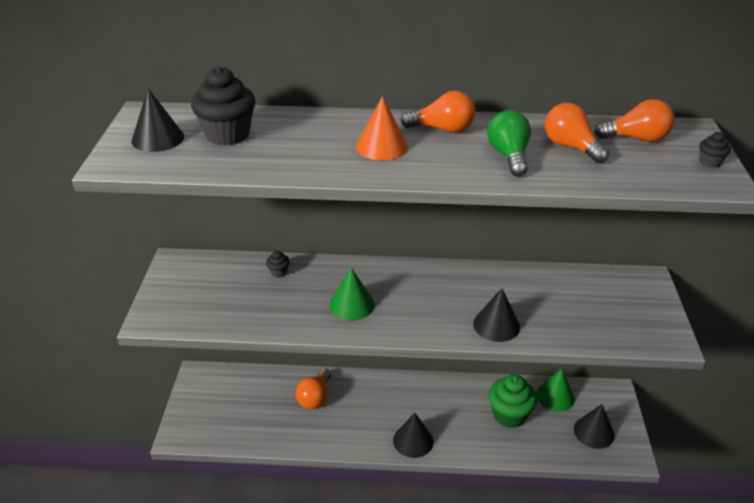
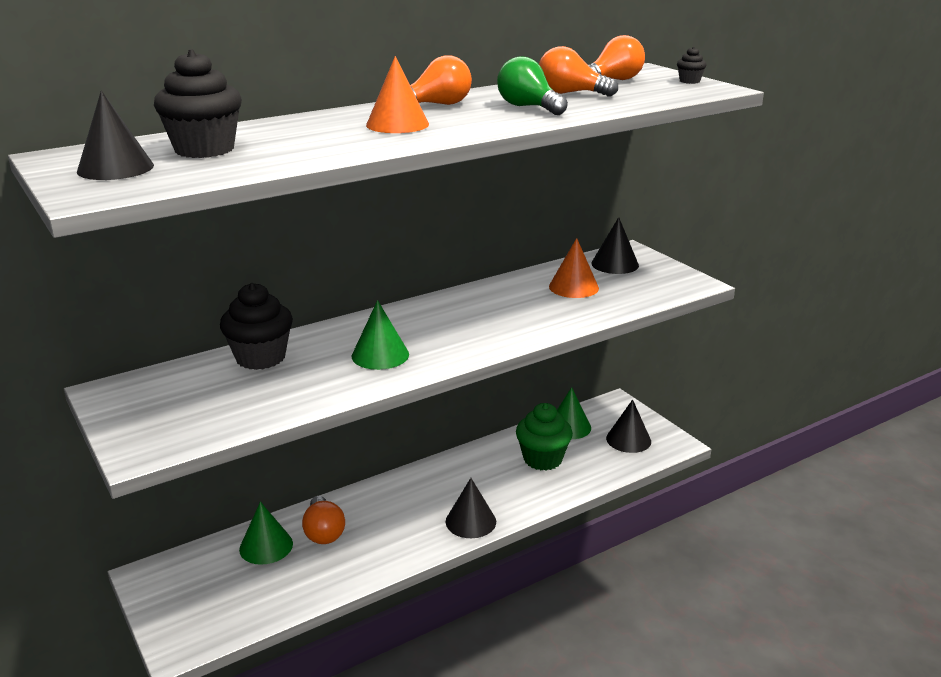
camera: 35 degrees left, 10 degrees down
(274, 389) = (266, 546): none -> green cone
(278, 272) = (260, 358): black cupcake -> black cupcake, size x2.22
(496, 325) = (543, 322): black cone -> black cone (615, 264)
(558, 299) = (573, 287): none -> orange cone

